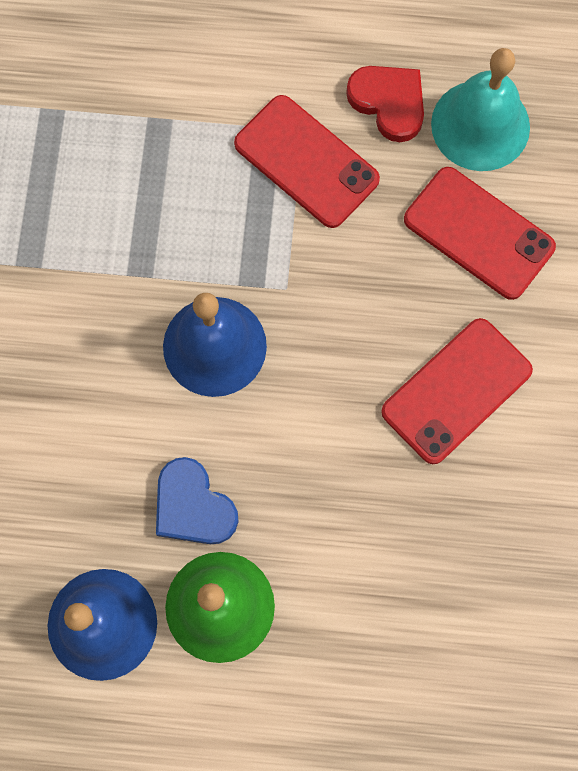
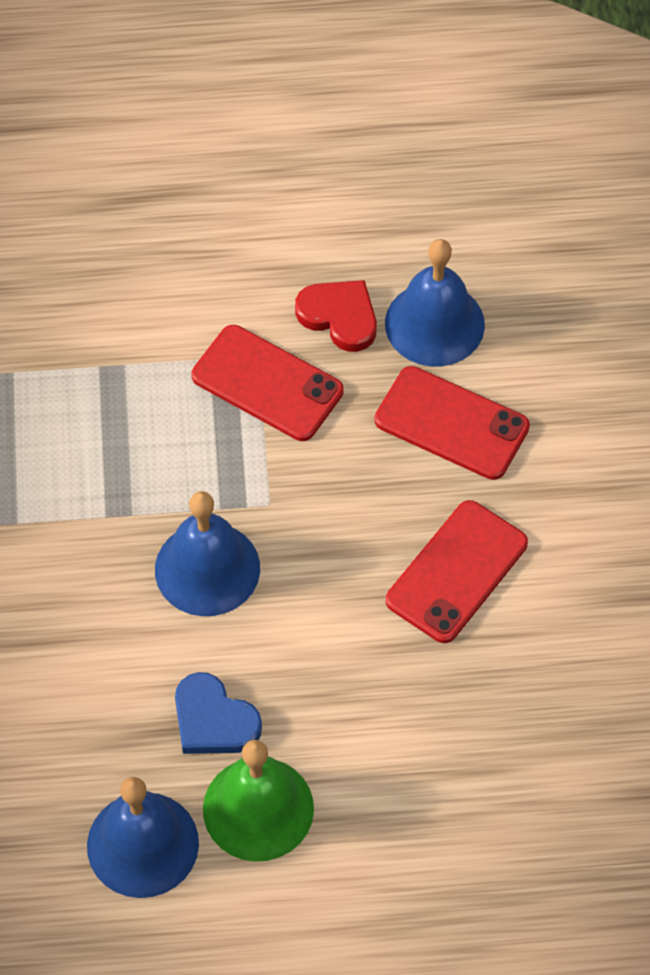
camera: 10 degrees left, 15 degrees down
(480, 125) = (434, 324): turquoise bell -> blue bell

